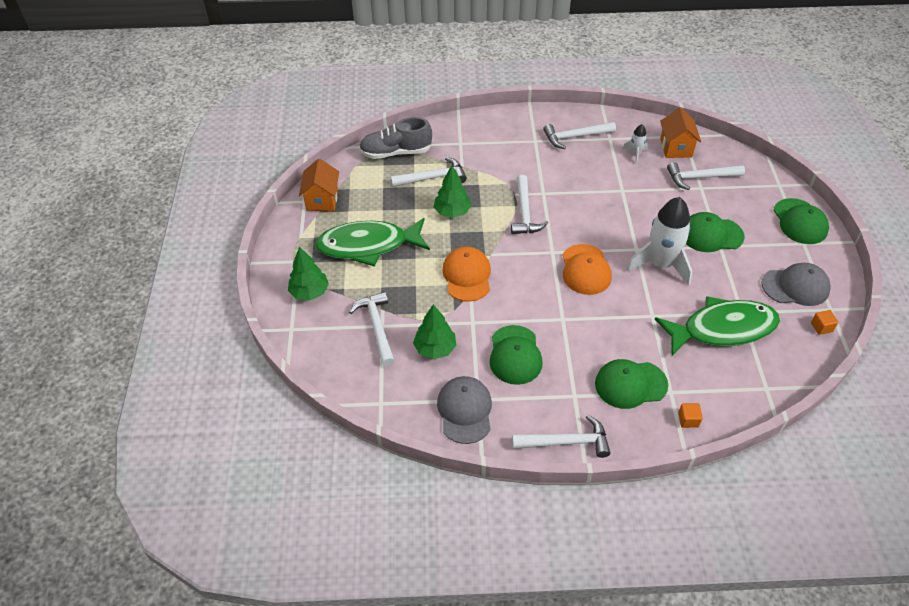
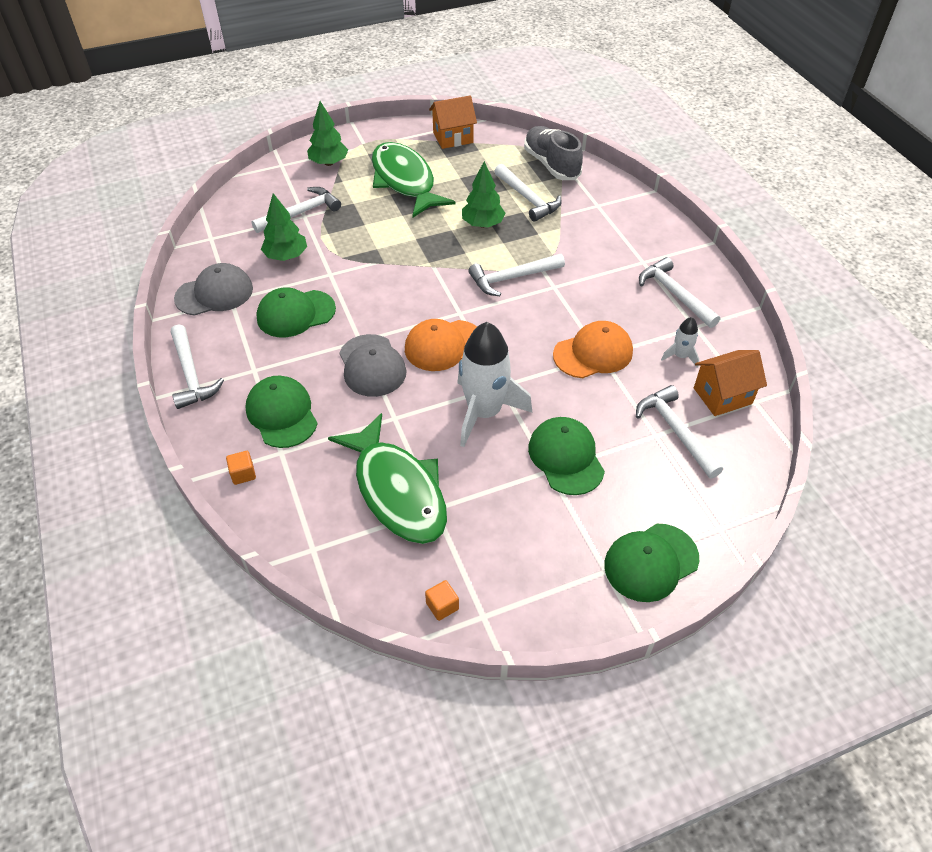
camera: 70 degrees right, 0 degrees up
(467, 276) = (393, 256): orange cap -> orange cap (593, 353)
(795, 286) = (509, 567): grey cap -> grey cap (372, 366)

